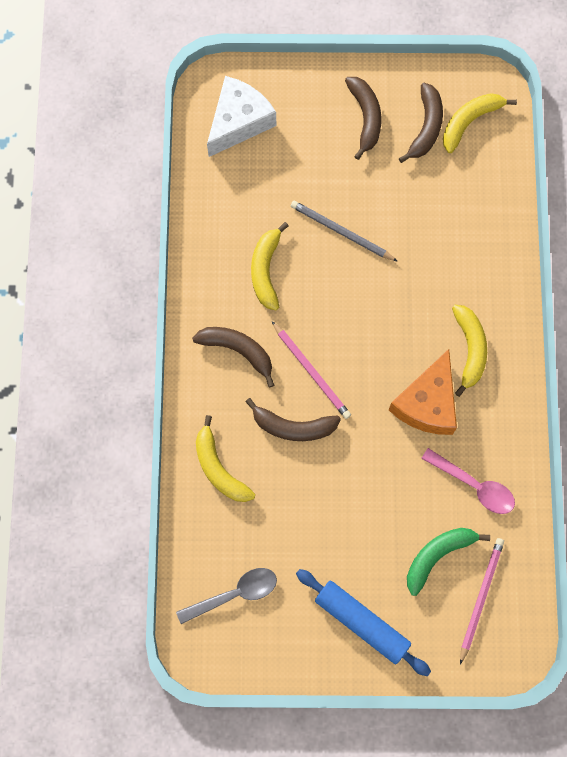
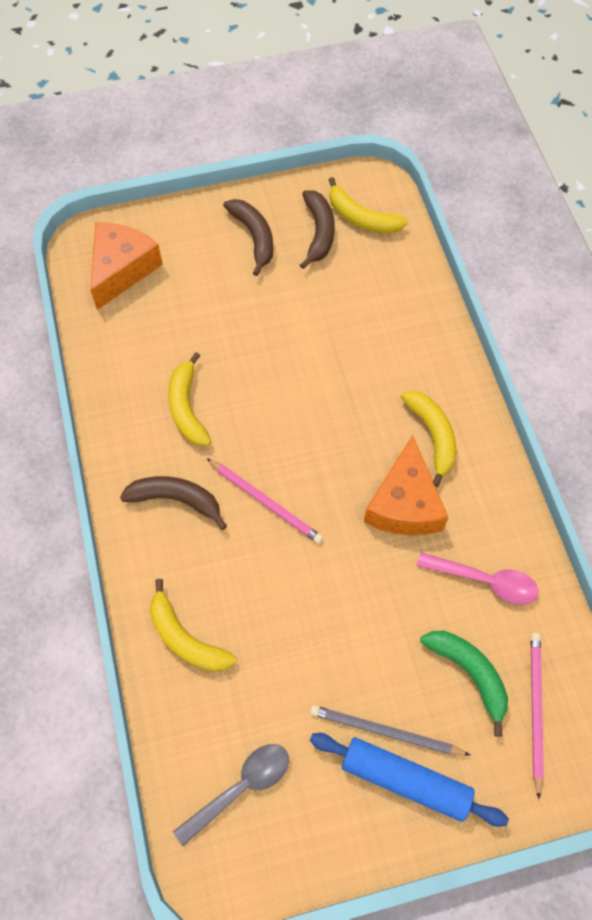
camera: 15 degrees left, 10 degrees down
(239, 122) = (122, 269): white cheese -> orange cheese
(293, 427) = (261, 568): brown banana -> none
(341, 232) = (259, 350): grey pencil -> grey pencil (385, 731)
(437, 555) = (469, 673): green banana -> green banana turned 105 degrees clockwise
(469, 122) = (361, 218): yellow banana -> yellow banana turned 90 degrees counterclockwise

